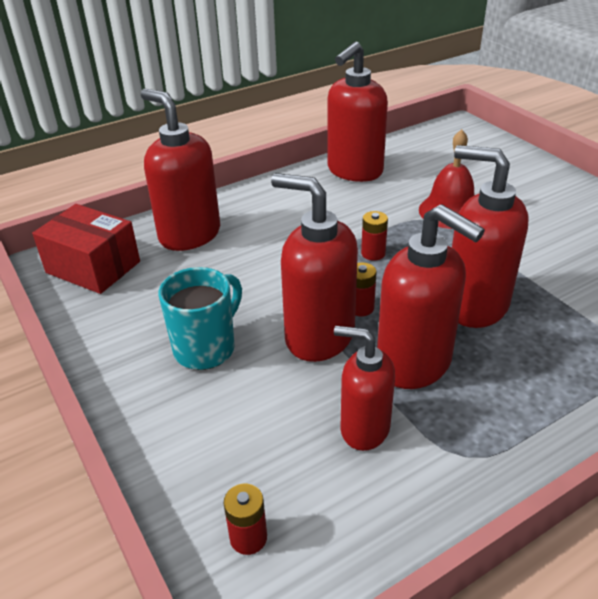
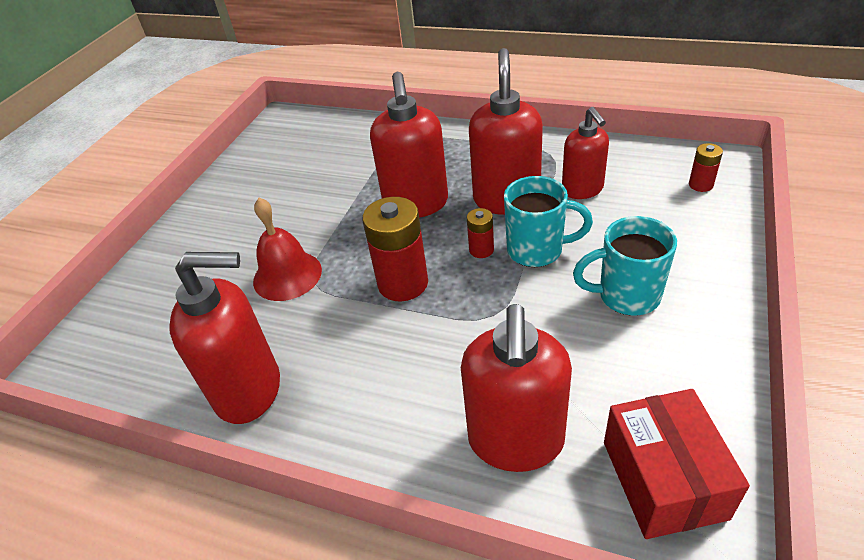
camera: 125 degrees left, 5 degrees up
(318, 336) = (537, 250): red soap dispenser -> turquoise mug
(373, 253) = (403, 283): red battery -> red battery, size x1.98

